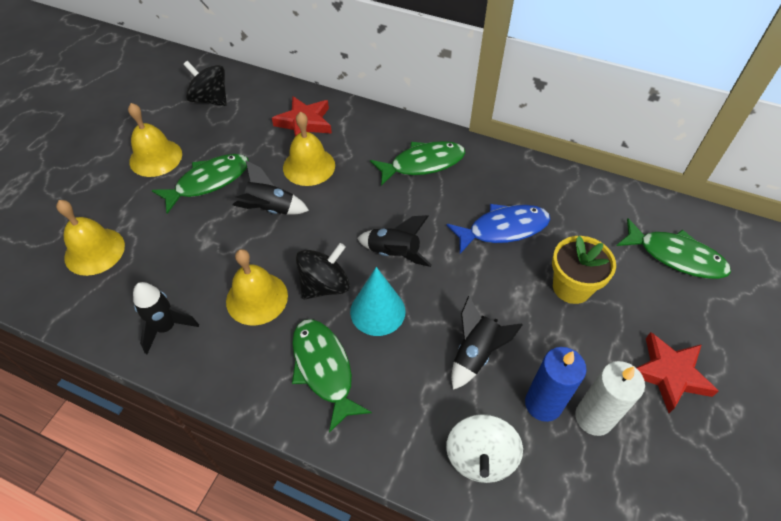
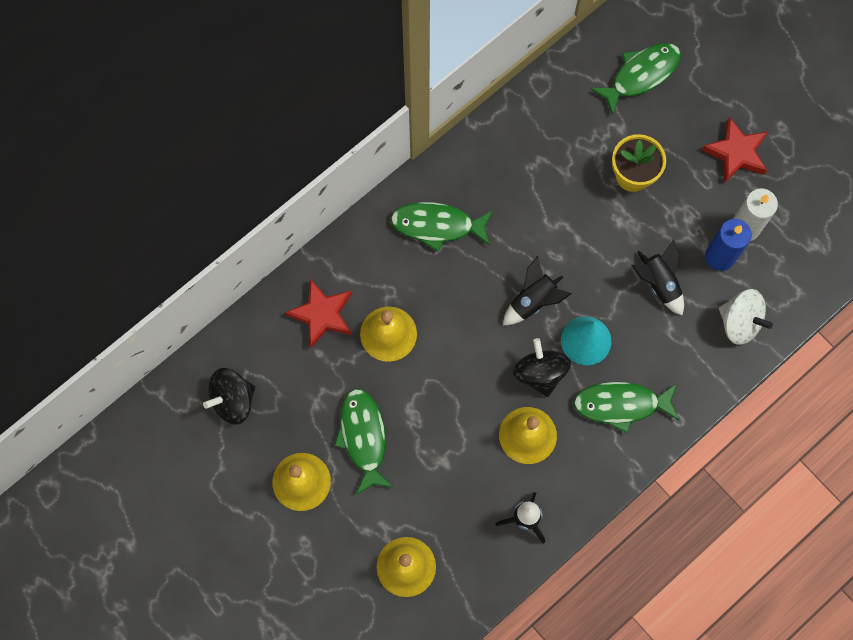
camera: 65 degrees left, 20 degrees up
(270, 209) = (429, 390): black rocket -> none
(423, 164) = (437, 225): green fish -> green fish turned 90 degrees counterclockwise
(503, 229) = (549, 195): blue fish -> none

